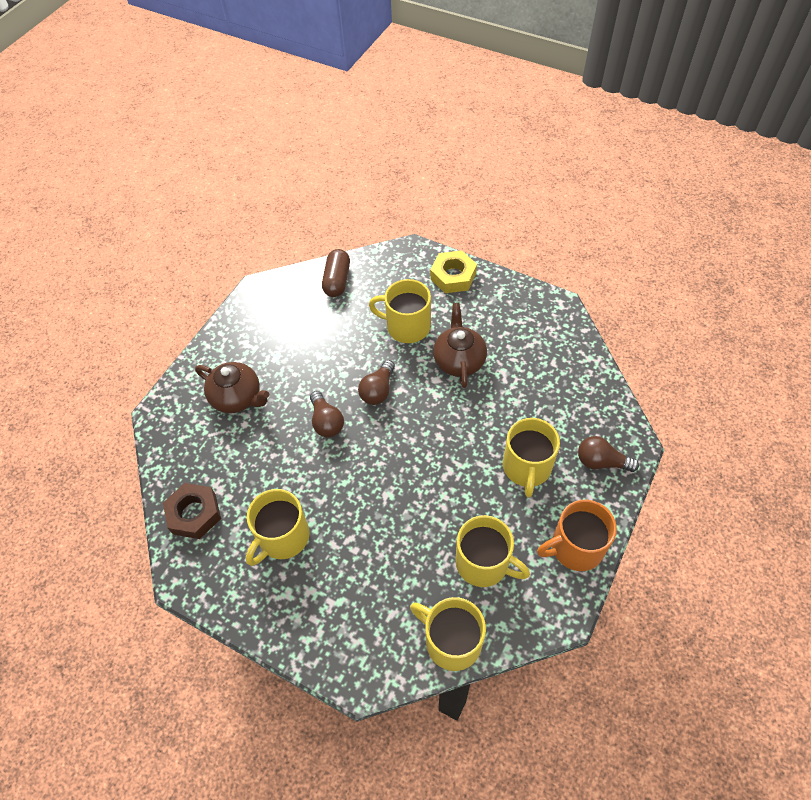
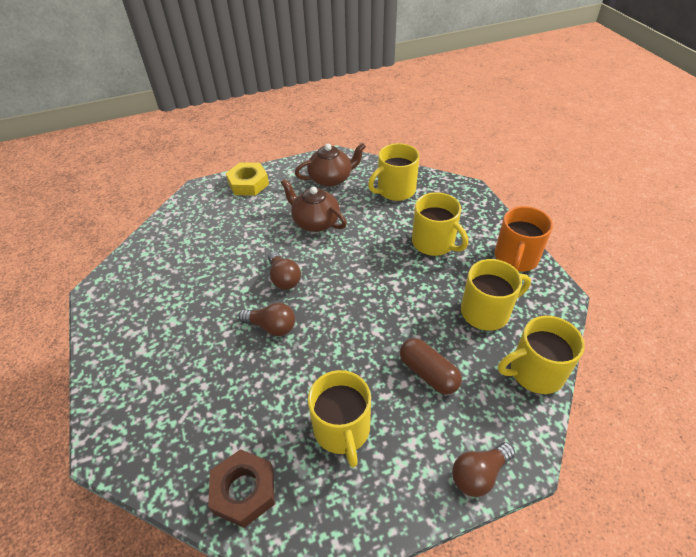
camera: 50 degrees left, 10 degrees down
(237, 397) = (173, 373): brown teapot -> brown teapot (331, 179)
(337, 280) = (162, 240): brown capsule -> brown capsule (428, 373)
(407, 326) = (254, 229): yellow mug -> yellow mug (395, 190)
(601, 462) = (465, 208): brown light bulb -> brown light bulb (479, 474)

